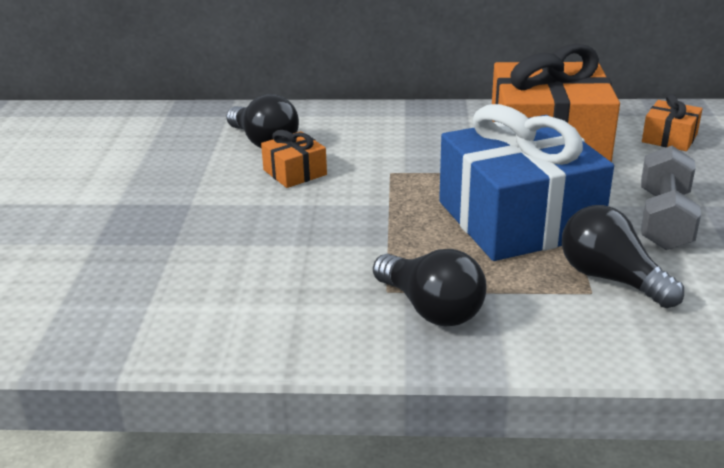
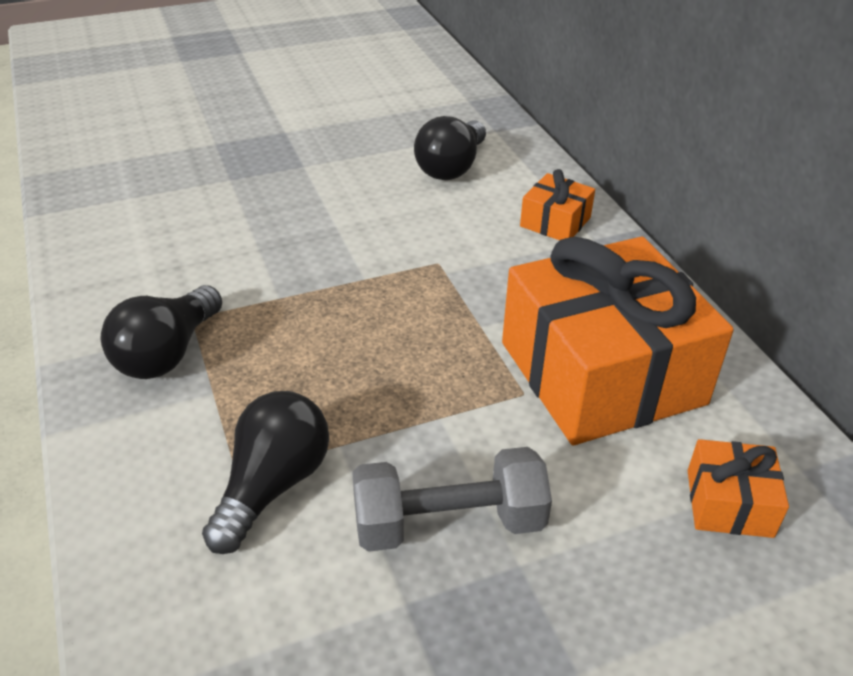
camera: 65 degrees right, 10 degrees up
(295, 172) = (397, 203): orange gift -> orange gift (555, 222)
(518, 219) = (381, 382): blue gift -> none

